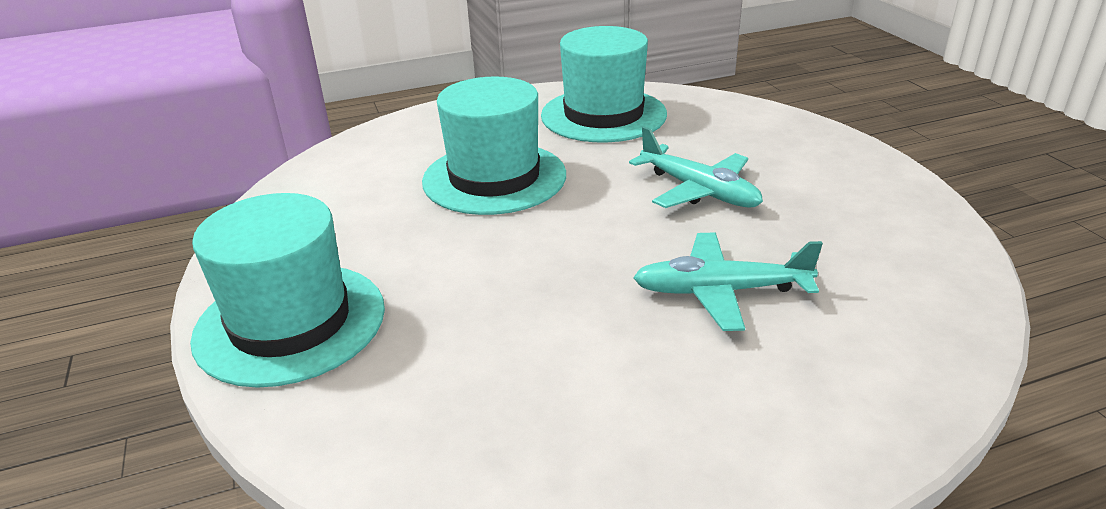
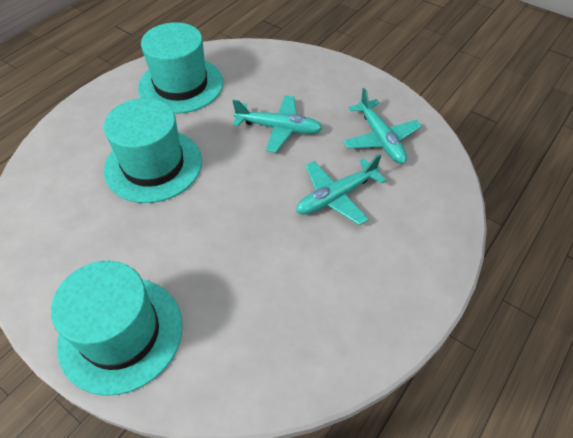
camera: 35 degrees left, 20 degrees up
(860, 249) = (380, 138): none -> turquoise plane

